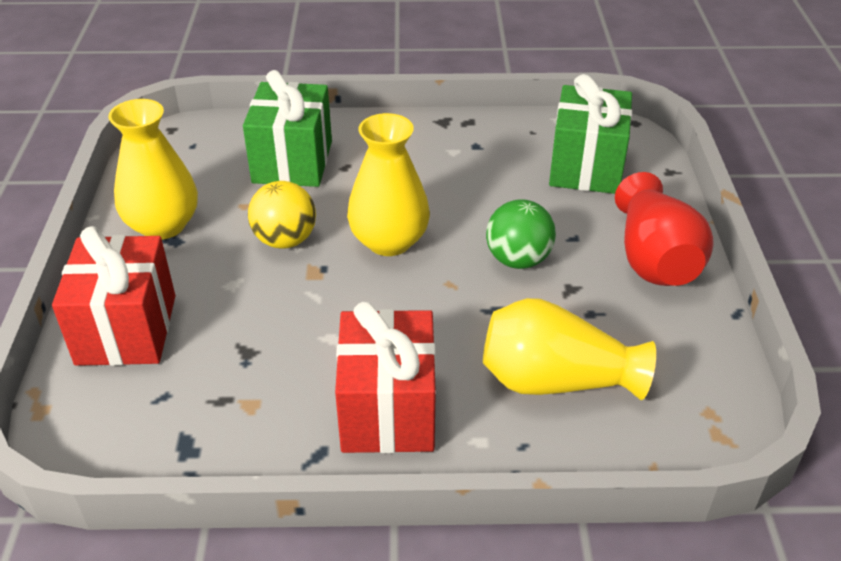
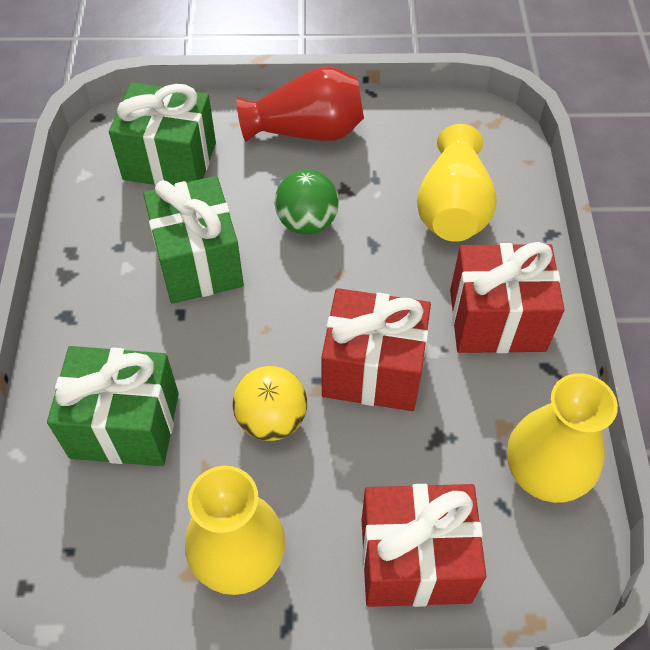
camera: 90 degrees left, 15 degrees up
(330, 306) = (373, 370): none -> red gift
(389, 241) = (277, 323): yellow vase -> yellow vase (545, 471)
(461, 191) = (198, 262): none -> green gift

